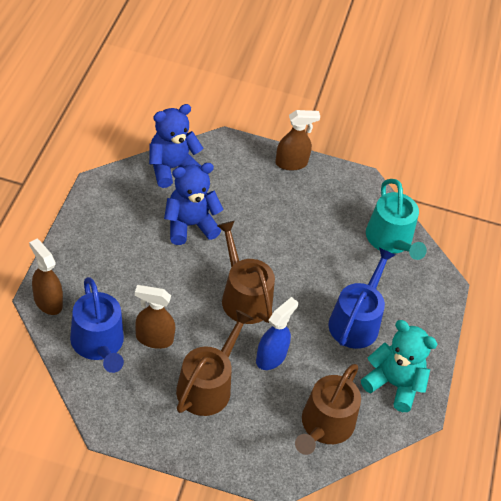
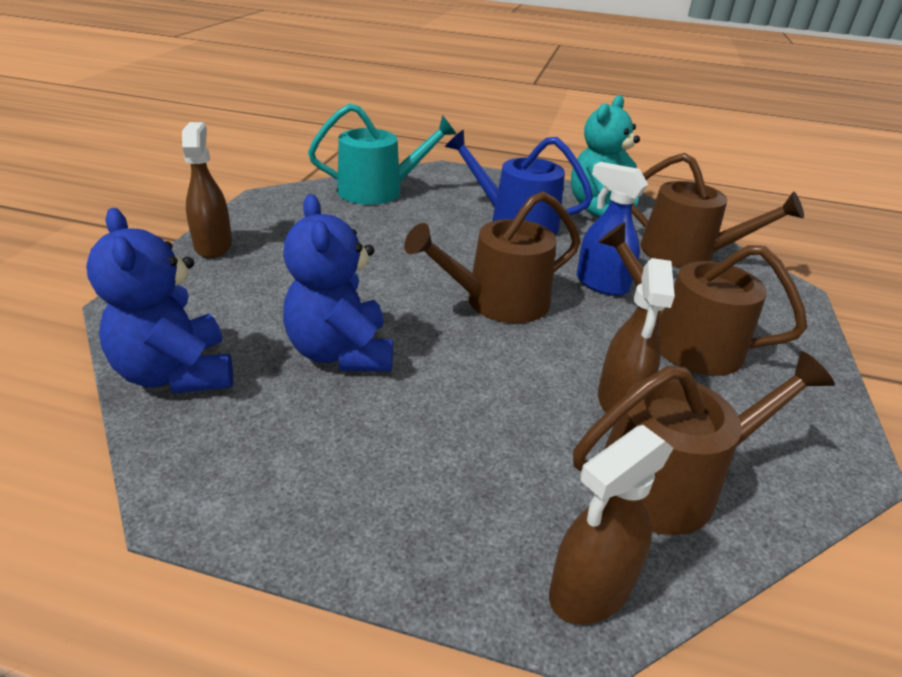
camera: 85 degrees left, 15 degrees down
(99, 344) = (669, 481): blue watering can -> brown watering can

